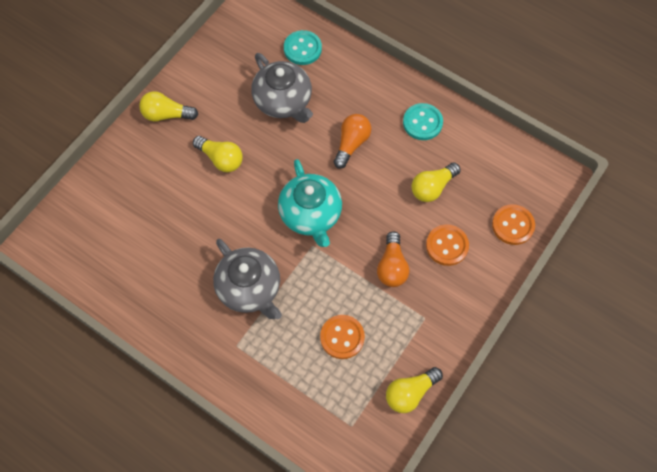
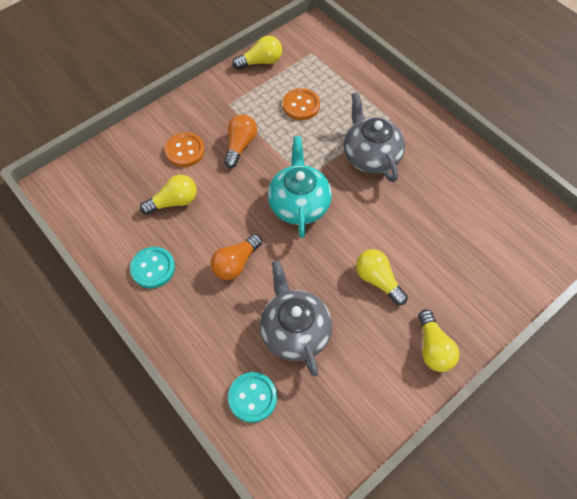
camera: 165 degrees left, 5 degrees down
(166, 115) = (433, 348): yellow light bulb -> yellow light bulb turned 60 degrees clockwise
(513, 225) = (119, 154): orange button -> none

